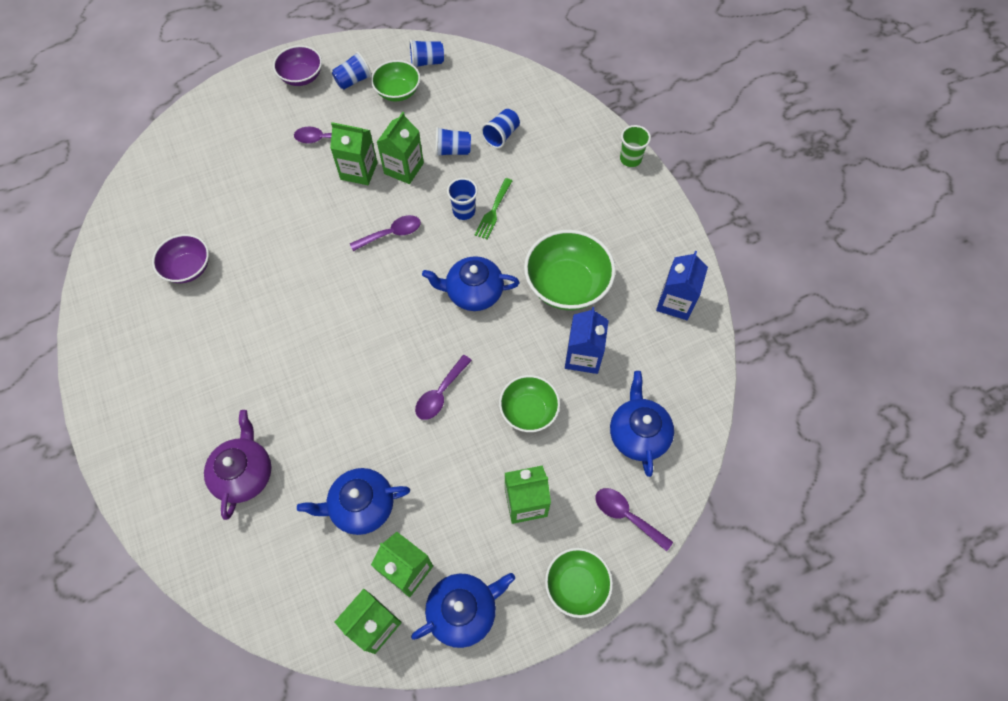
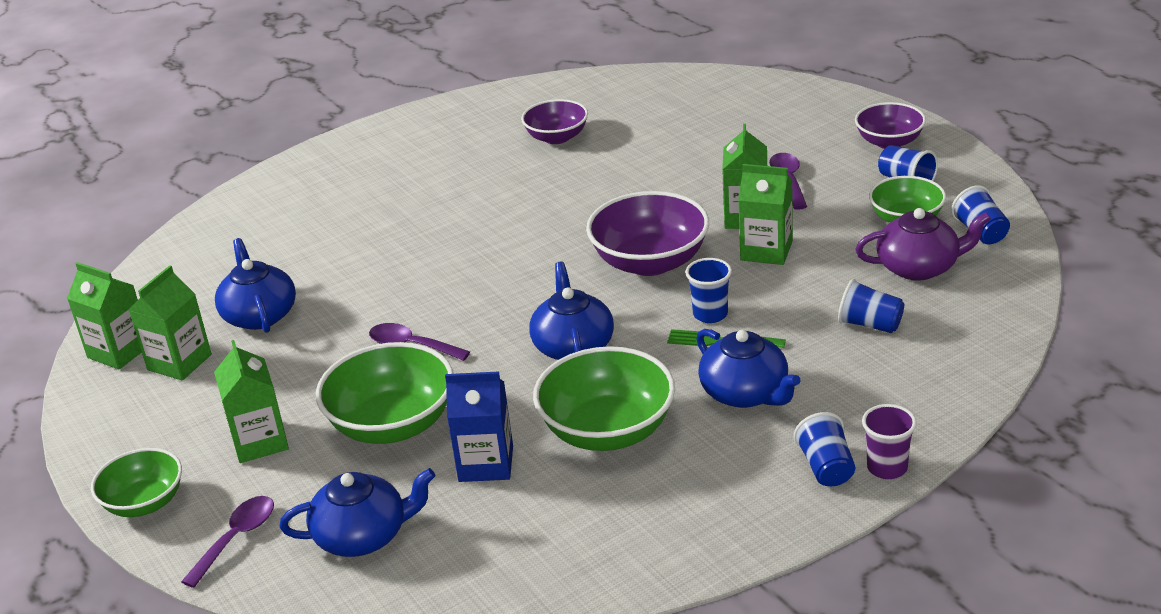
camera: 85 degrees right, 30 degrees down
(244, 473) = (300, 231): purple teapot -> purple teapot (919, 267)
(391, 234) = (650, 262): purple spoon -> purple bowl
(452, 151) = (818, 285): blue cup -> blue cup (826, 467)
(463, 611) = (125, 413): blue teapot -> blue teapot (745, 393)
(528, 411) = (392, 424): green bowl -> green bowl, size x1.59
(630, 159) = (887, 468): green cup -> purple cup
(675, 302) = (603, 553): blue carton -> none

